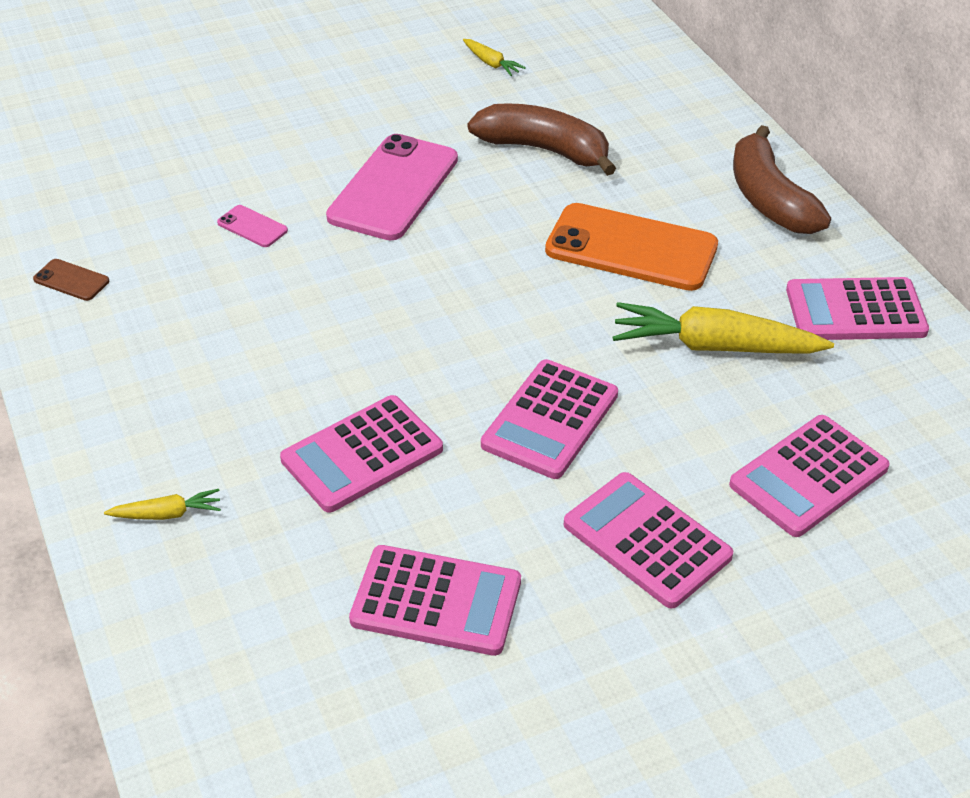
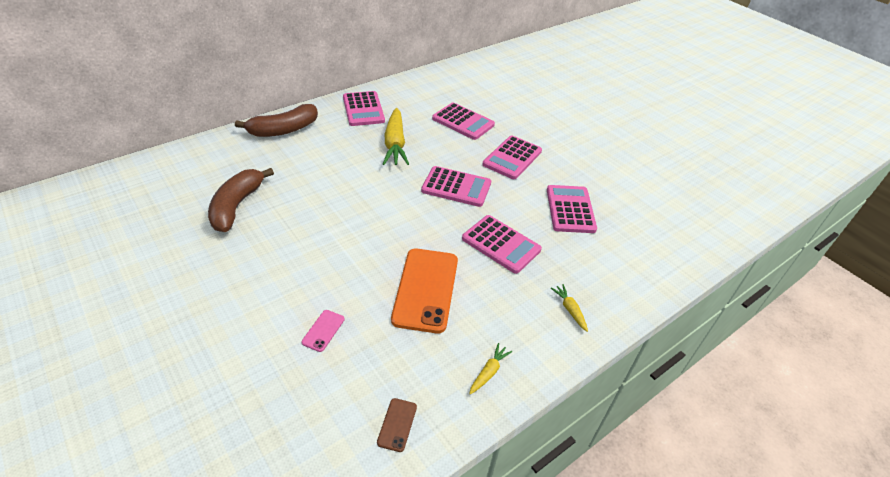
camera: 105 degrees left, 0 degrees up
(393, 188) = (277, 266): pink phone -> none
(491, 63) = (128, 239): yellow carrot -> yellow carrot (488, 372)
(631, 248) = (327, 170): orange phone -> orange phone (426, 289)

